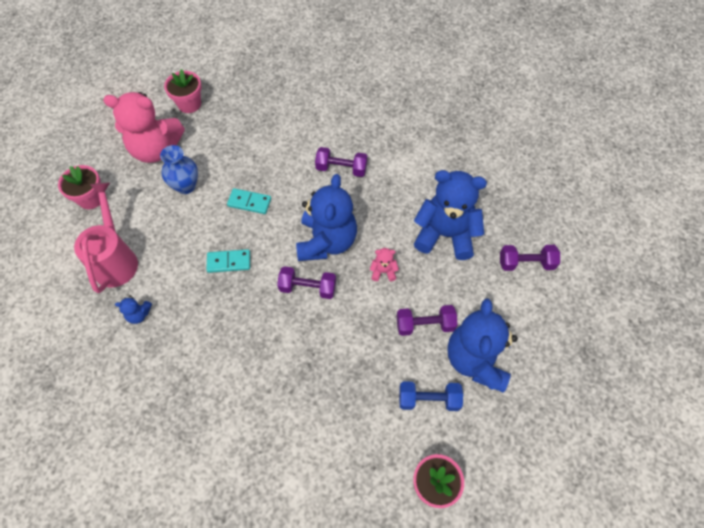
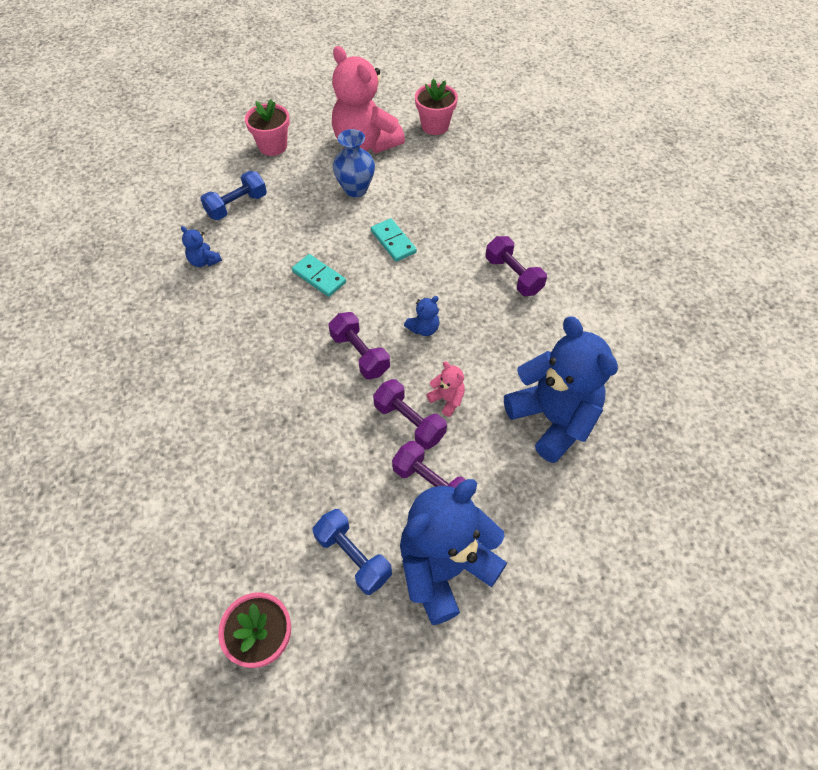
camera: 45 degrees right, 5 degrees down
(116, 259) = (237, 206): pink watering can -> blue dumbbell
(326, 241) = (423, 328): blue teddy bear -> blue teddy bear, size x0.41
(526, 263) = (615, 524): purple dumbbell -> purple dumbbell (409, 422)

